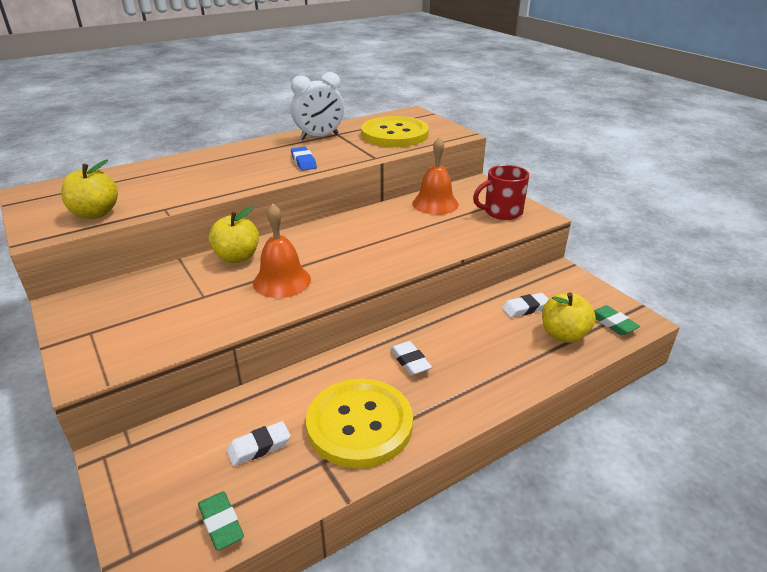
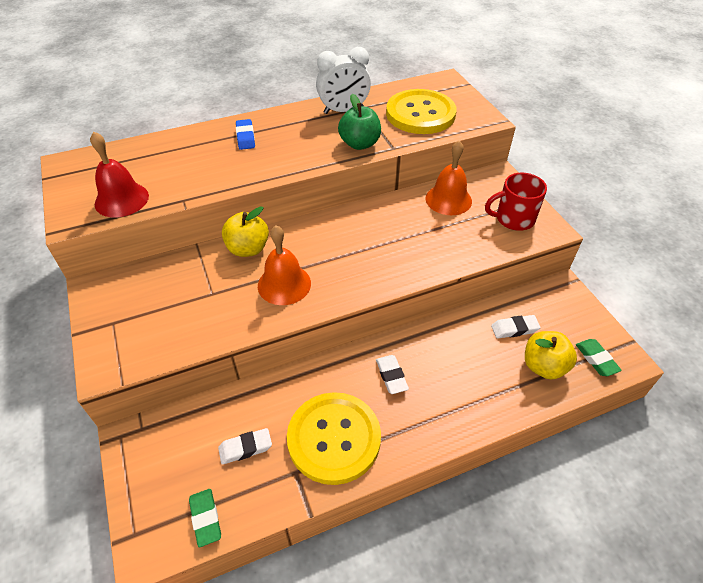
camera: 10 degrees right, 15 degrees up
(95, 213) = (121, 199): yellow apple -> red bell
(303, 162) = (322, 147): blue eraser -> blue eraser (245, 137)
(341, 157) = (359, 144): none -> green apple

